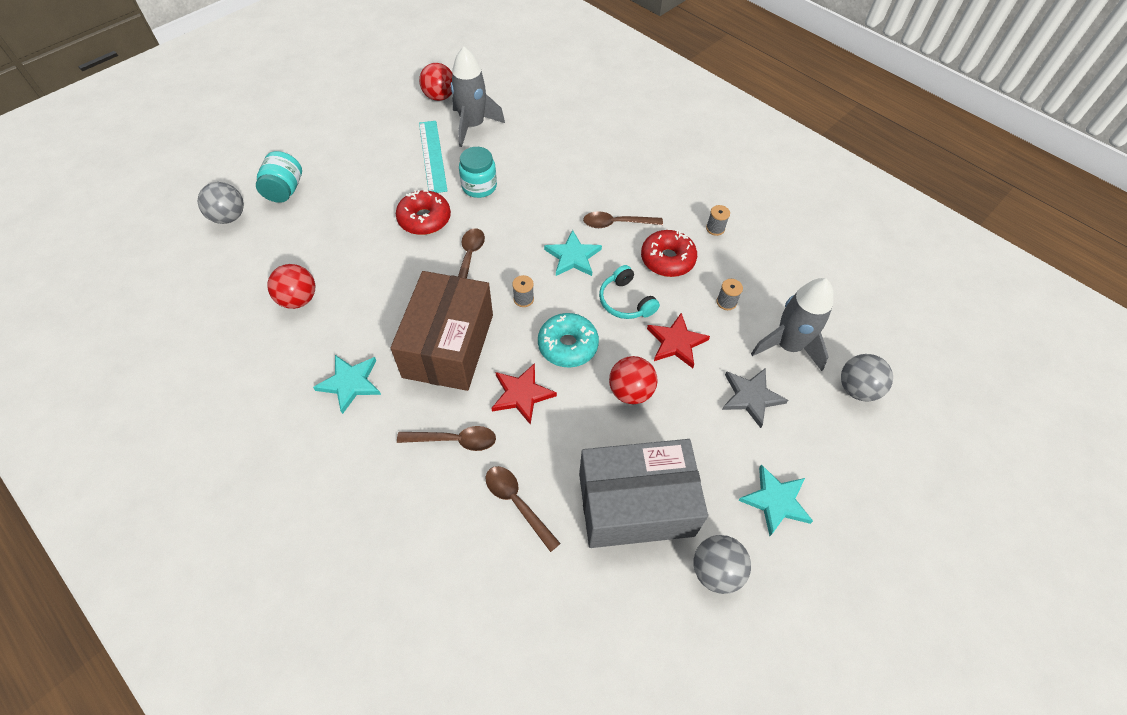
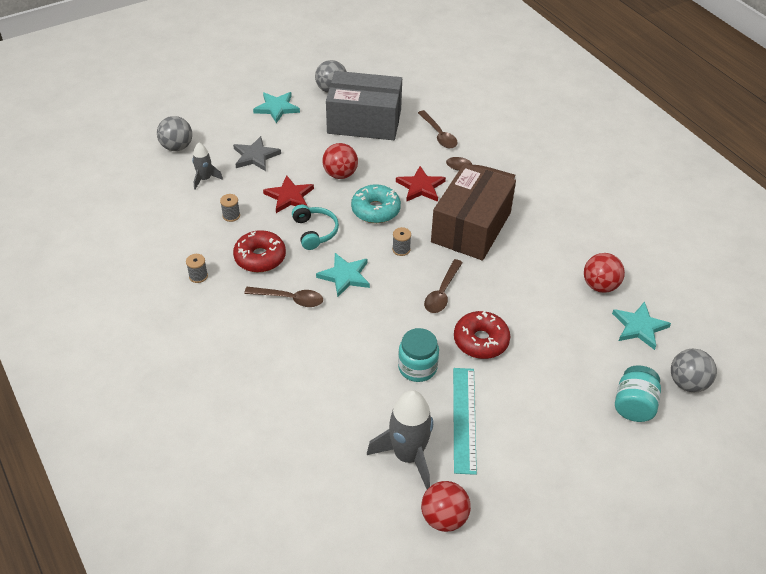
camera: 165 degrees left, 10 degrees down
(350, 383) = (550, 216): turquoise star -> turquoise star (639, 327)
(788, 346) = (205, 179): grey rocket -> grey rocket, size x0.55

